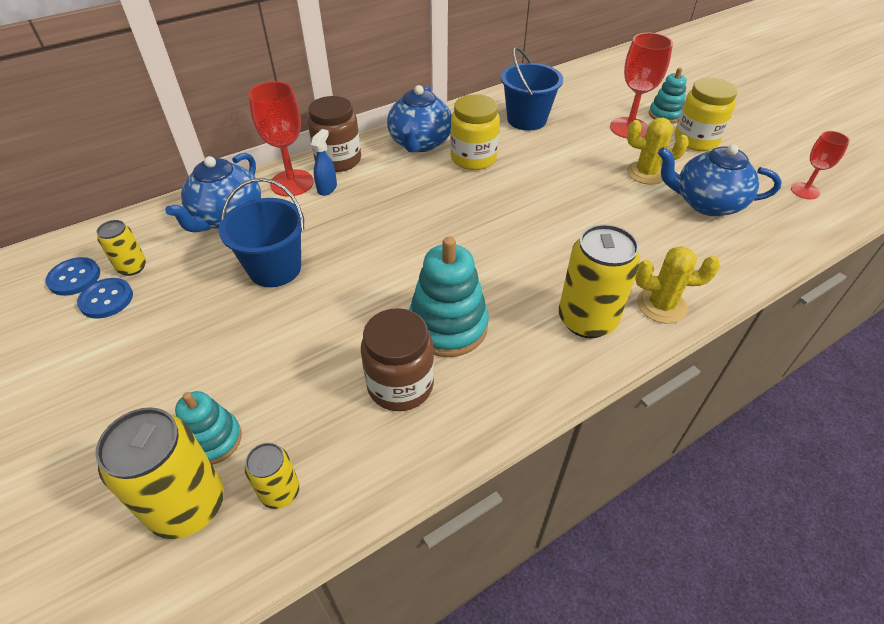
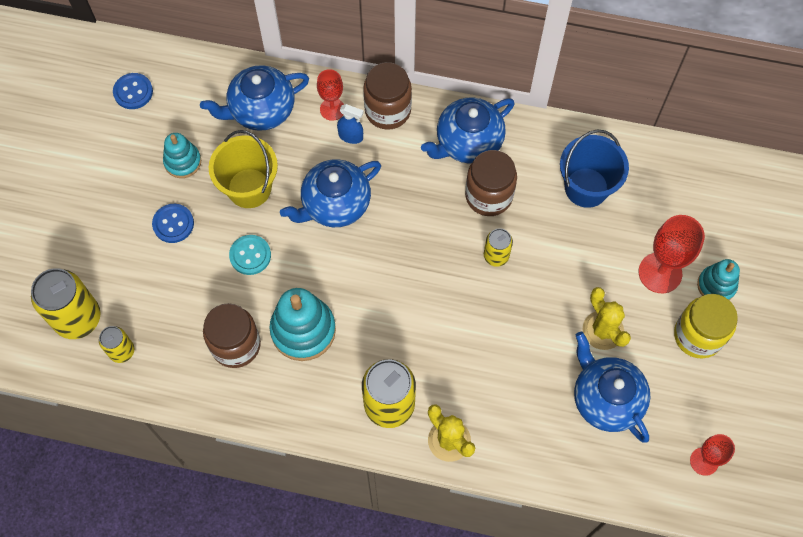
camera: 45 degrees right, 20 degrees up
(106, 299) = (137, 129): blue button -> blue button (173, 224)
(132, 267) = (170, 111): yellow can -> yellow can (496, 256)
(213, 440) = (116, 289): turquoise stacking toy -> turquoise stacking toy (183, 162)
(275, 268) = (249, 188): blue bucket -> yellow bucket
(292, 183) = (332, 109): red goblet -> red goblet, size x0.61
(327, 188) = (351, 136): blue spray bottle -> blue spray bottle turned 45 degrees clockwise
(332, 311) = (250, 255): none -> turquoise button
(366, 231) = (335, 204): none -> blue teapot
(473, 158) = (488, 196): yellow jar -> brown jar

